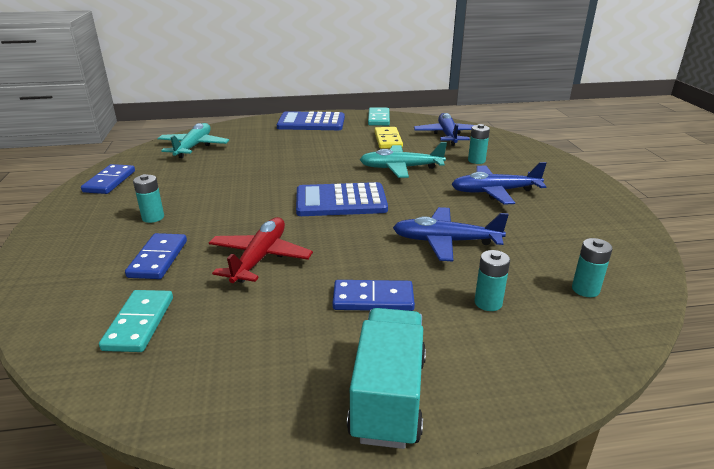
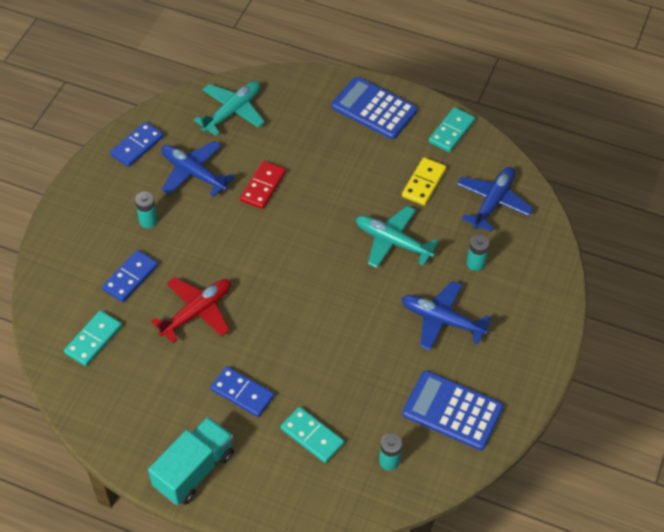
camera: 30 degrees right, 25 degrees up
(257, 171) = (263, 186): none -> red domino
(341, 201) = (302, 269): blue calculator -> blue calculator (452, 411)
(445, 241) = (340, 362): blue plane -> blue plane (193, 173)
(488, 303) = (312, 436): turquoise battery -> turquoise domino

